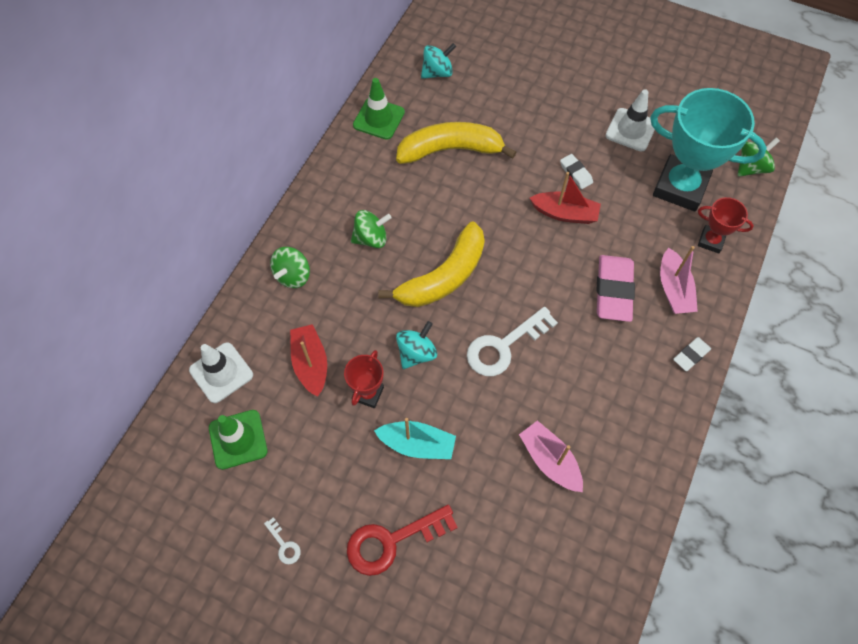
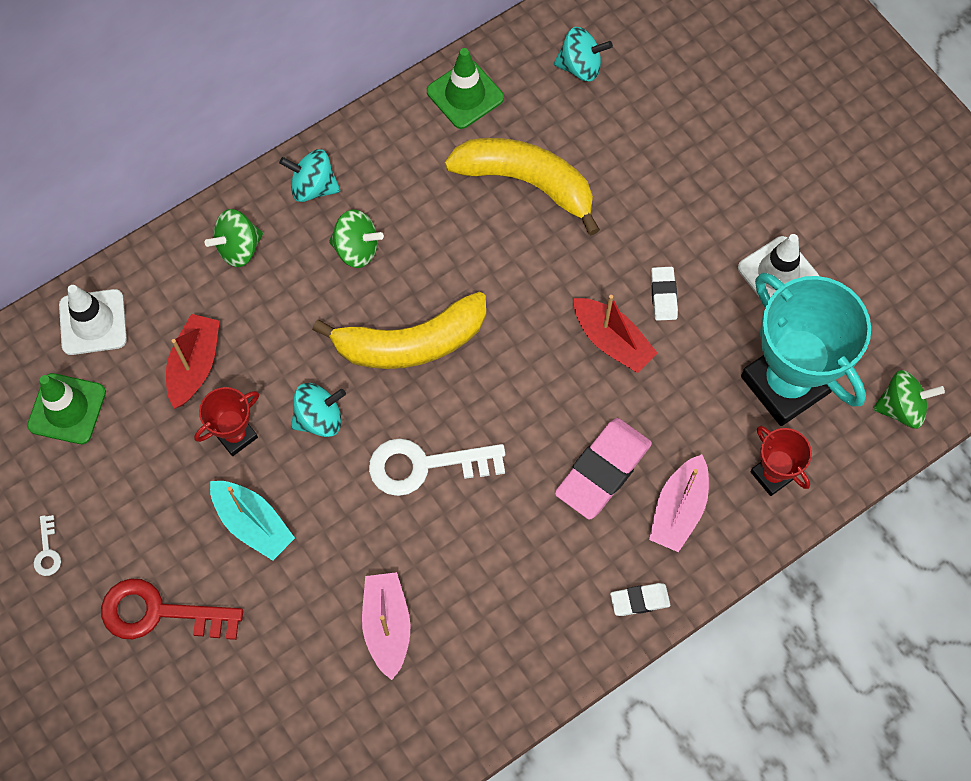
camera: 30 degrees right, 5 degrees up
(318, 215) = (313, 187): none -> turquoise spinning top

